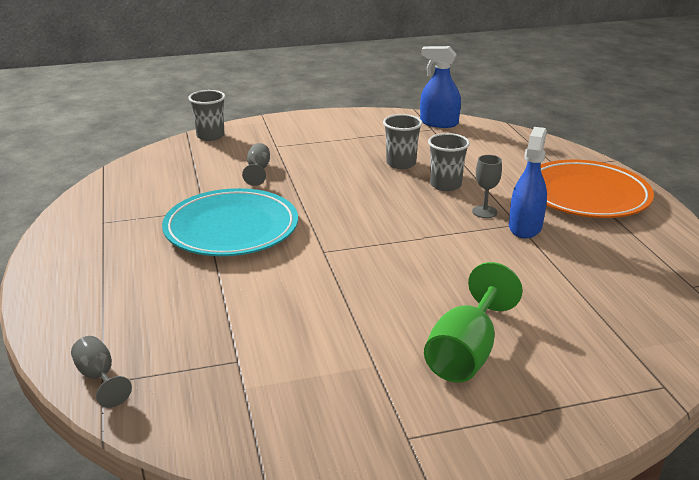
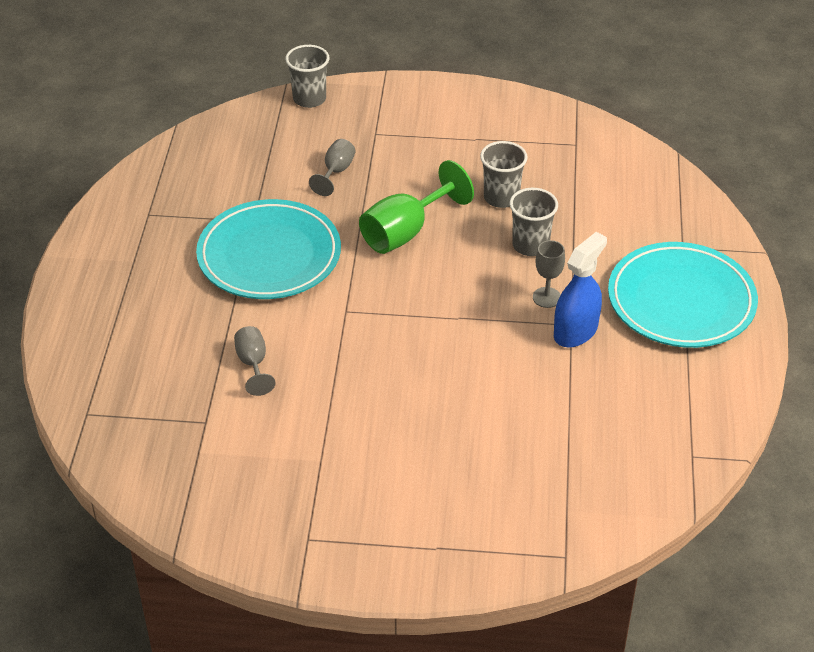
camera: 20 degrees right, 15 degrees up
(99, 377) = (85, 407): grey goblet -> grey goblet (253, 364)
(439, 123) = (591, 135): blue spray bottle -> none
(466, 353) = (409, 470): green goblet -> green goblet (405, 232)
(586, 195) = (681, 301): orange plate -> turquoise plate

